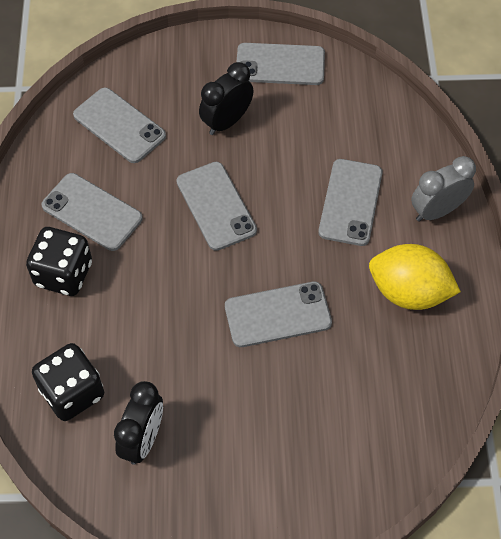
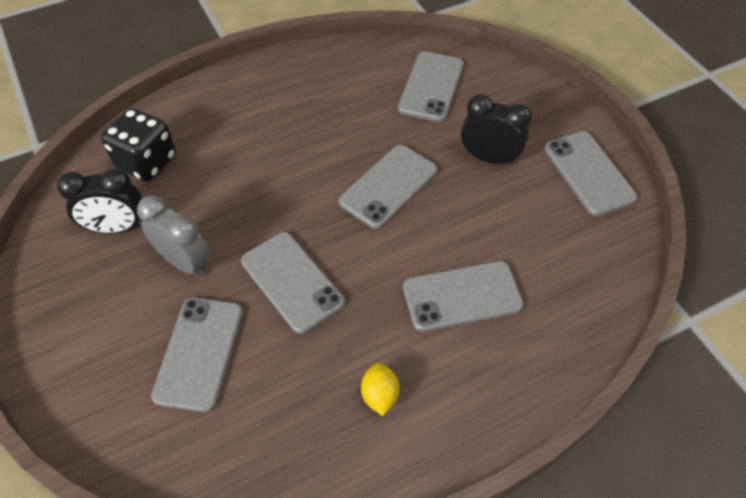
camera: 65 degrees right, 5 degrees down
(64, 274) = (259, 111): black dice -> none
(92, 212) = (330, 104): grey phone -> grey phone (199, 353)
(408, 292) = (379, 395): yellow lemon -> yellow lemon, size x0.48
(437, 211) = (504, 387): grey clock -> grey clock (185, 262)

